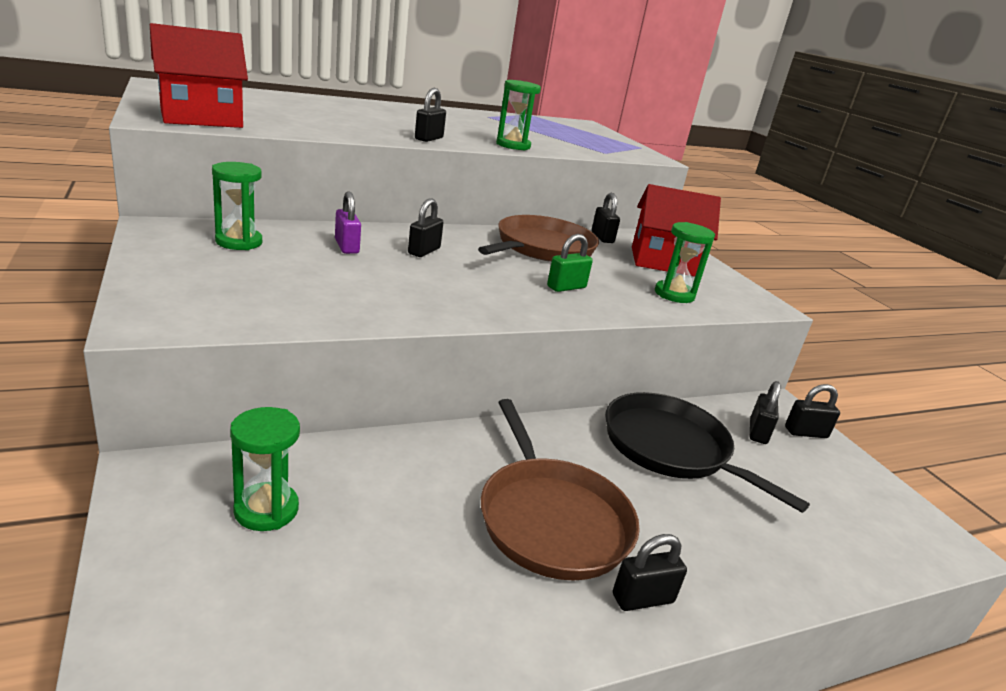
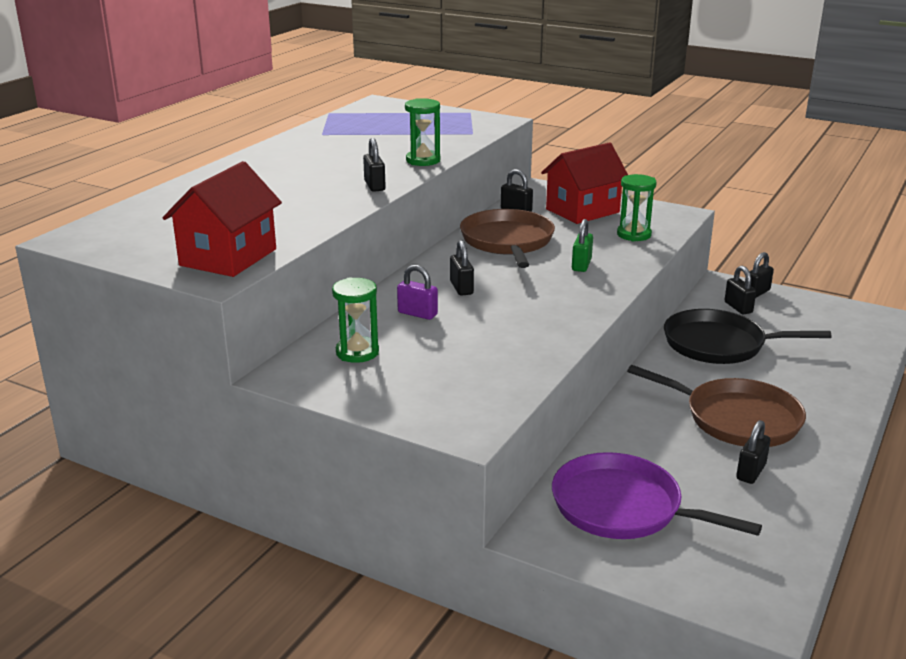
camera: 35 degrees left, 0 degrees up
(266, 510) = (623, 507): green hourglass -> purple pan
(643, 598) = (824, 426): black padlock -> black padlock (751, 472)

